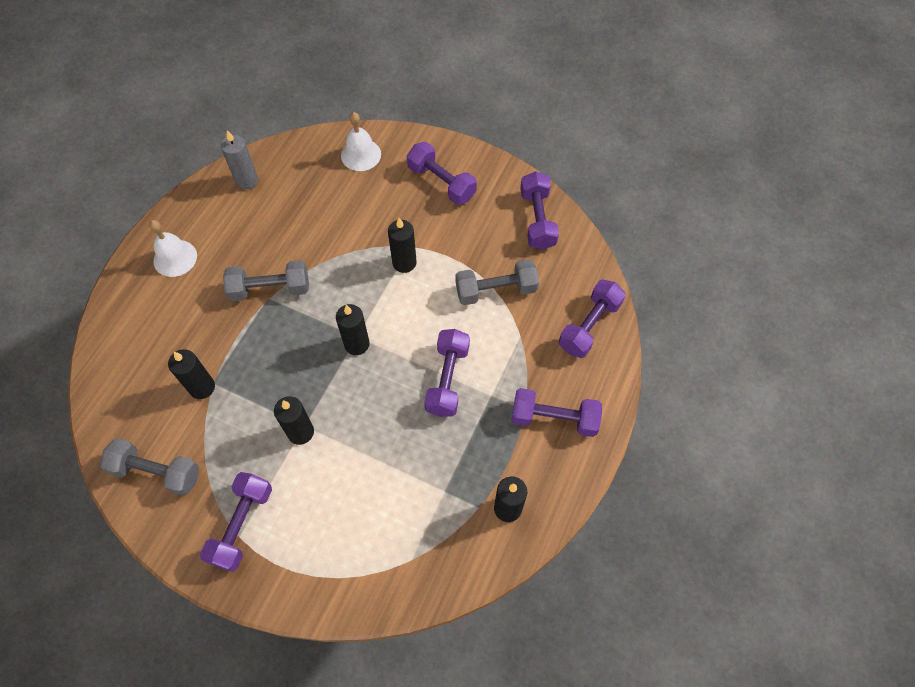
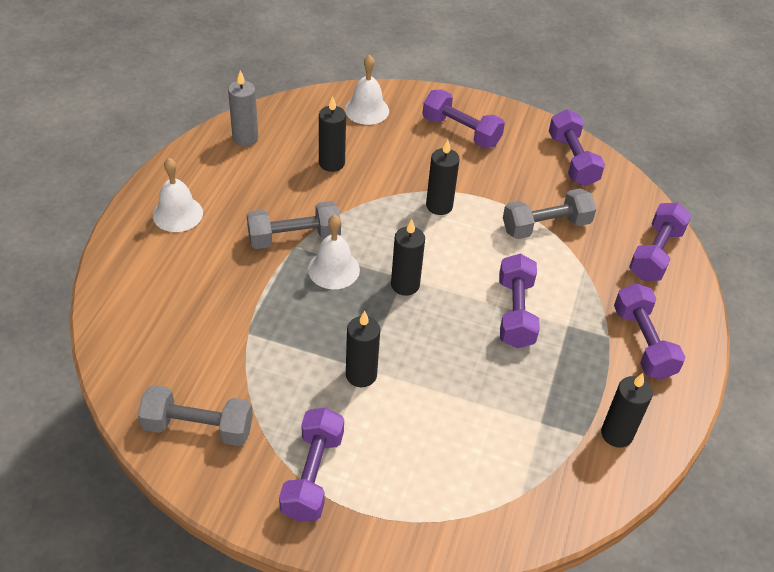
camera: 10 degrees left, 15 degrees down
(202, 387) = (235, 338): black candle -> black candle (331, 163)
(298, 324) = (333, 269): none -> white bell
(554, 418) = (643, 343): purple dumbbell -> purple dumbbell turned 75 degrees clockwise

